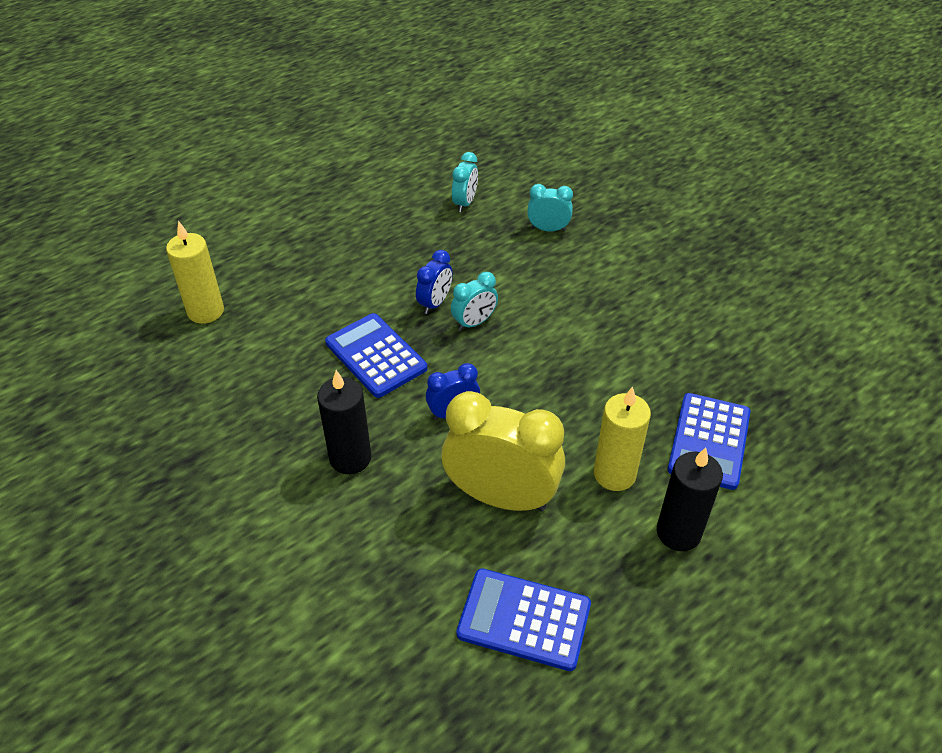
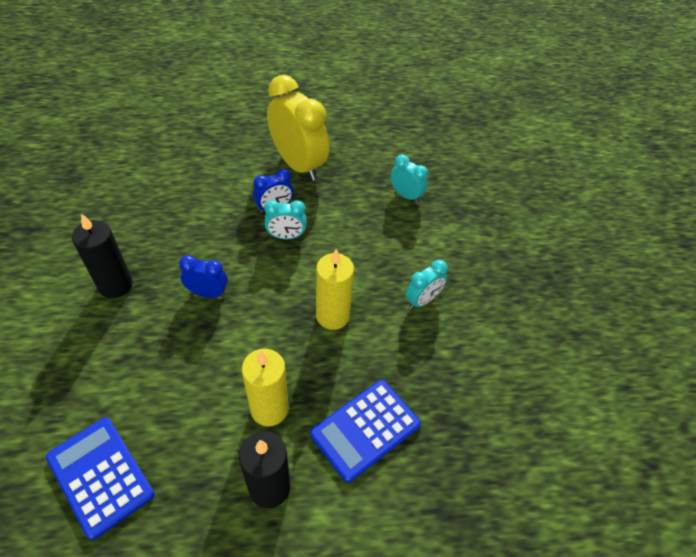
camera: 30 degrees right, 5 degrees up
(205, 311) = (134, 140): yellow candle -> yellow candle (332, 316)
(376, 356) = (201, 224): blue calculator -> none
(465, 203) = (365, 148): turquoise clock -> turquoise clock (422, 300)
(501, 497) = (177, 374): yellow clock -> yellow clock (298, 165)

